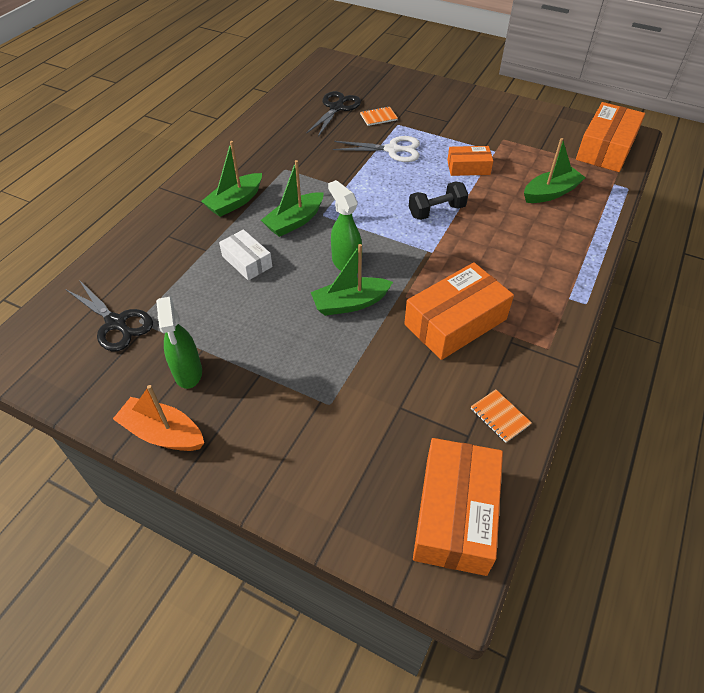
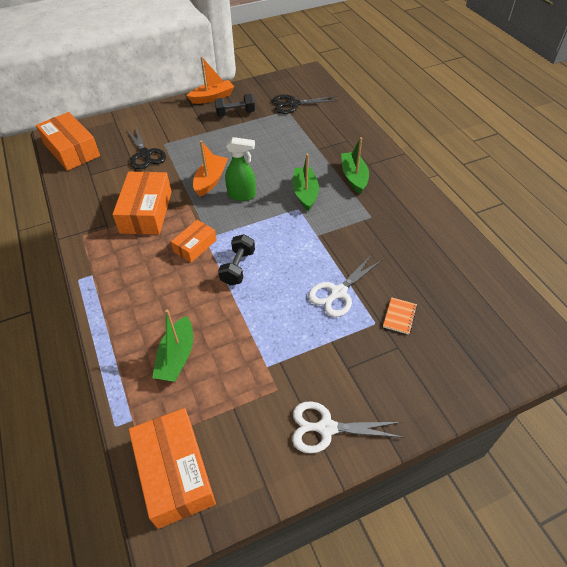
camera: 130 degrees right, 0 degrees up
(188, 373) = (235, 113): green spray bottle -> black dumbbell
(247, 261) = (290, 159): white box -> none
(336, 108) = (441, 295): black scissors -> black scissors (145, 154)
(350, 303) = (210, 180): green boat -> orange boat
(468, 167) = (265, 326): orange box -> orange box (195, 246)
(497, 112) = (326, 428): none -> white scissors
(500, 417) = (82, 189): orange notebook -> none

